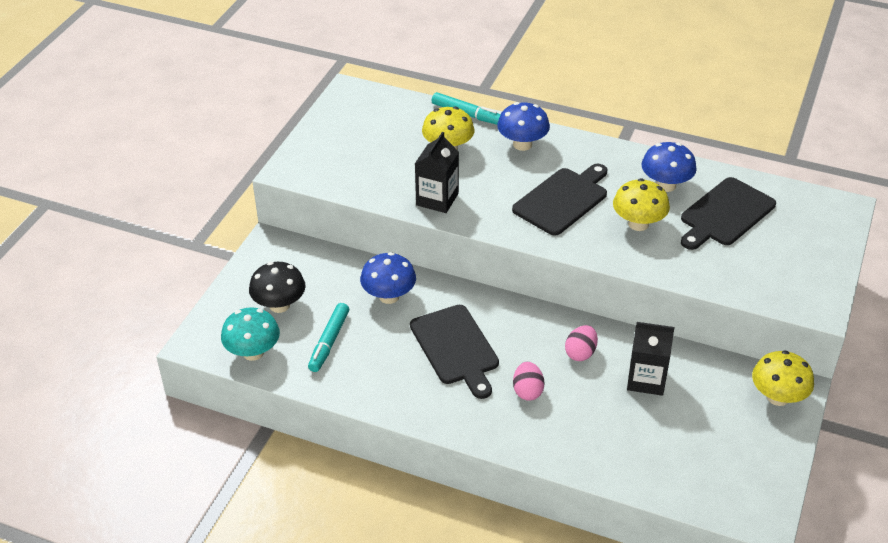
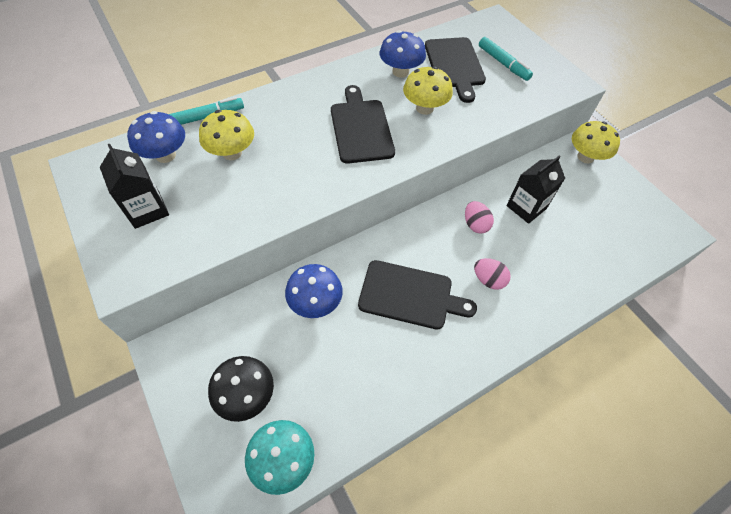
camera: 55 degrees left, 15 degrees up
(329, 342) = (326, 383): turquoise marker -> turquoise marker (503, 63)
(437, 199) = (281, 197): black carton -> black carton (147, 210)
(522, 144) = (278, 110): blue mushroom -> blue mushroom (165, 155)

